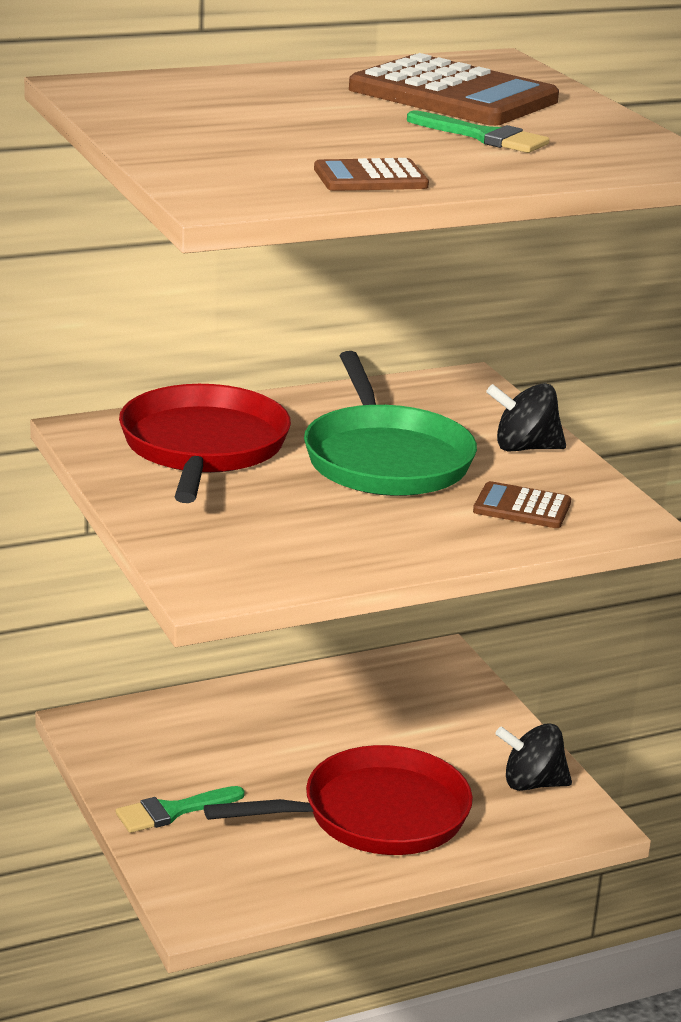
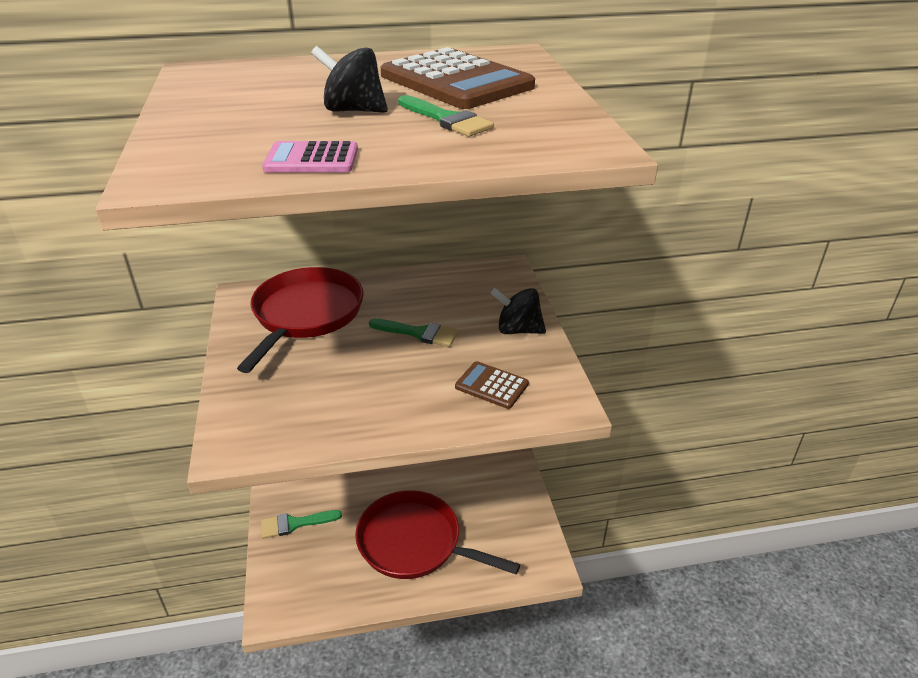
camera: 15 degrees right, 10 degrees up
(370, 178) = (311, 159): brown calculator -> pink calculator
(376, 814) = (414, 542): red pan -> red pan turned 150 degrees counterclockwise
(385, 459) = (419, 333): green pan -> green brush
(532, 784) = (520, 529): black spinning top -> black spinning top (353, 110)

